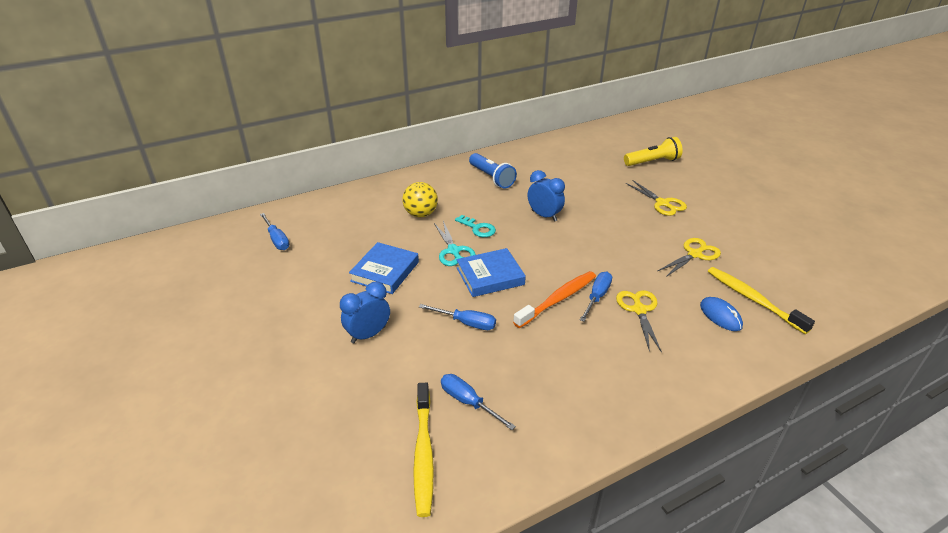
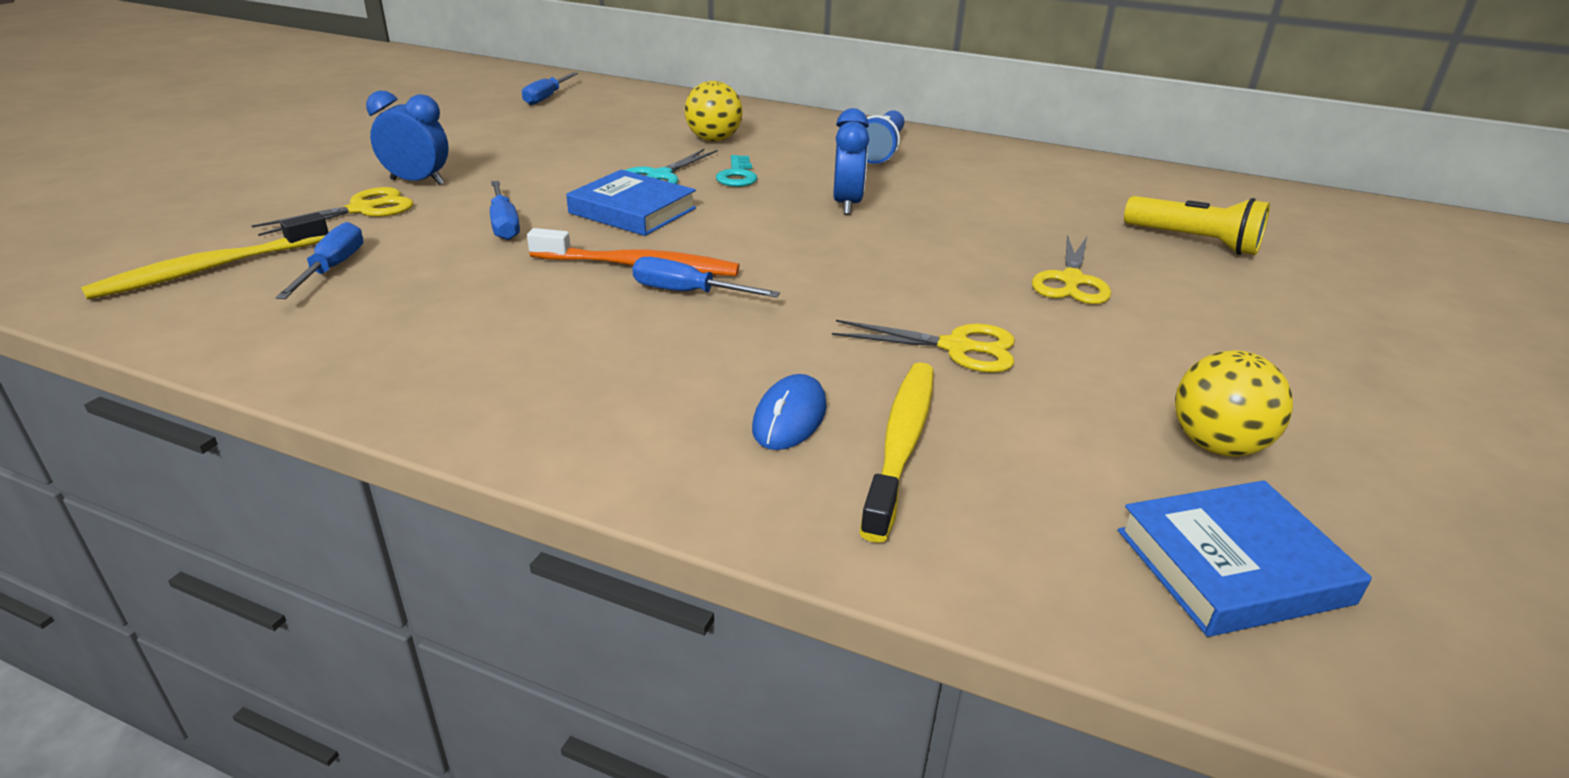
camera: 50 degrees right, 5 degrees down
(385, 271) = (557, 156): blue book -> blue book (1232, 566)
(597, 297) = (687, 292): blue screwdriver -> blue screwdriver turned 150 degrees counterclockwise
(639, 310) = (699, 335): yellow scissors -> yellow scissors (362, 209)
(789, 240) = (1216, 445): none -> yellow ball

